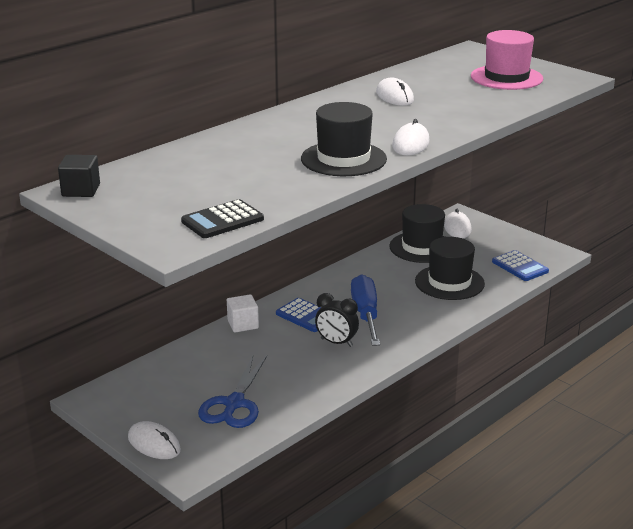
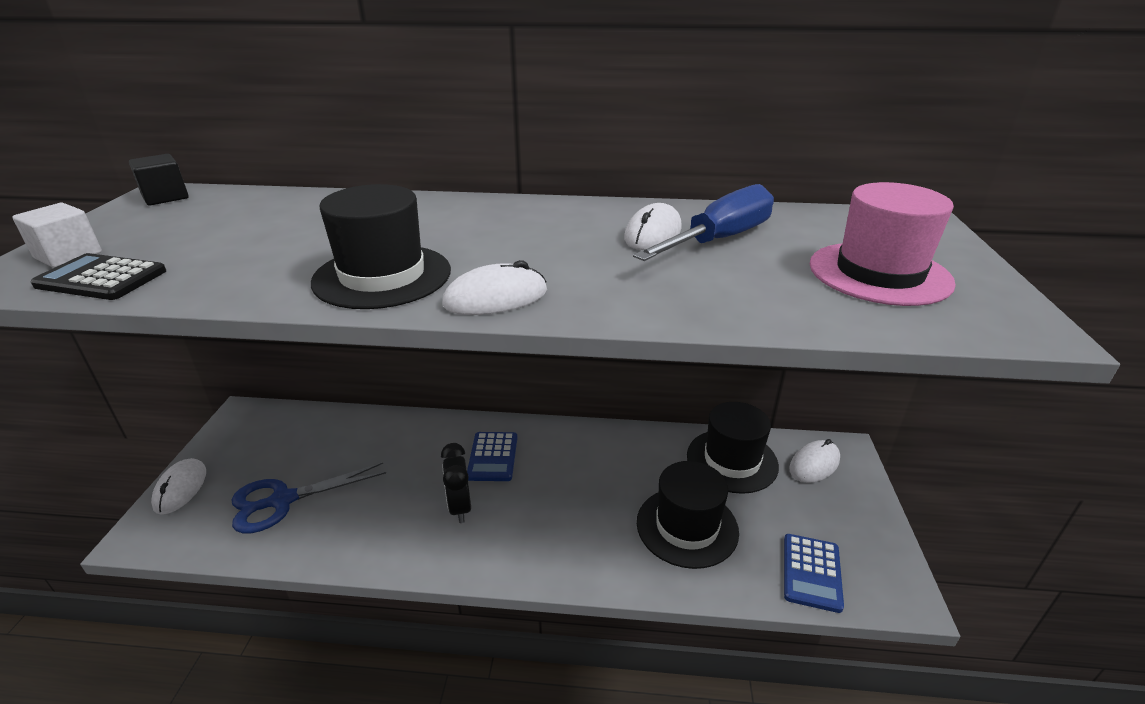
camera: 50 degrees right, 5 degrees up
(243, 324) = (437, 427): white cube -> white cube (68, 255)
(365, 314) = (540, 497): blue screwdriver -> blue screwdriver (720, 239)

